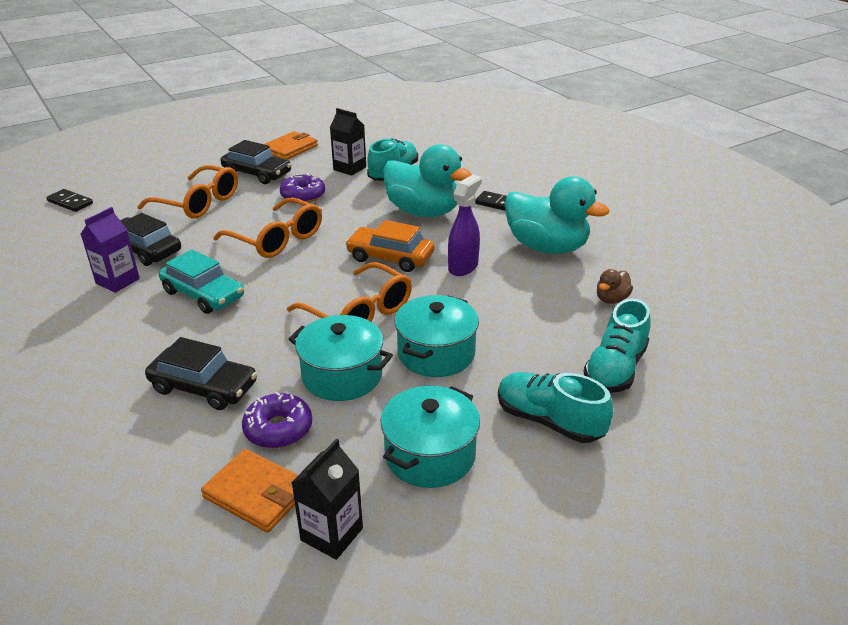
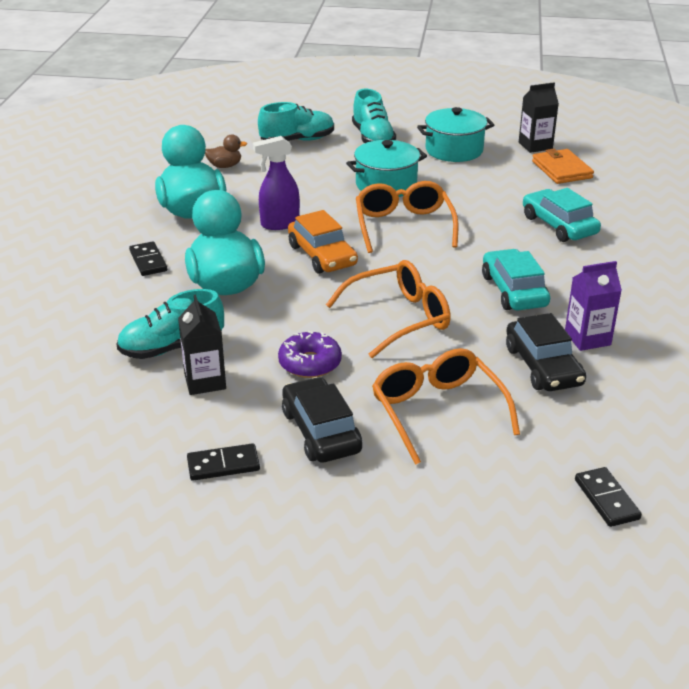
camera: 140 degrees left, 0 degrees up
(204, 387) = (559, 225): black car -> turquoise car
(276, 239) = (398, 318): orange glasses -> orange glasses turned 75 degrees clockwise
(278, 429) = (527, 188): purple donut -> none
(290, 149) = (223, 465): orange wallet -> black domino
(342, 375) = (460, 197): turquoise pot -> none

